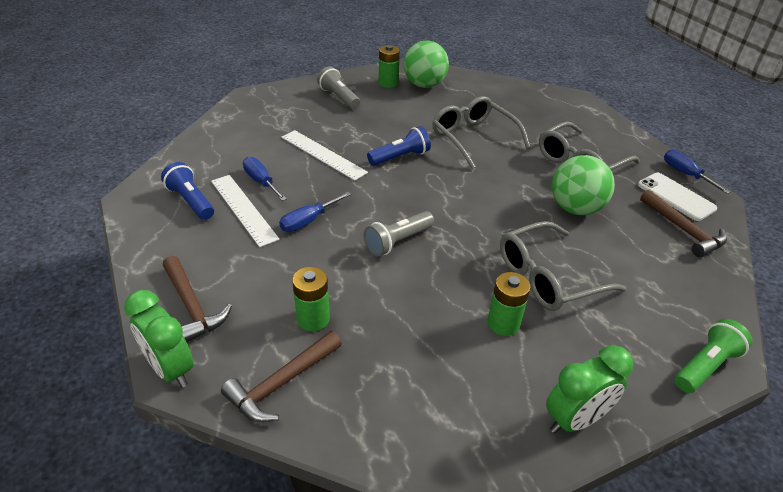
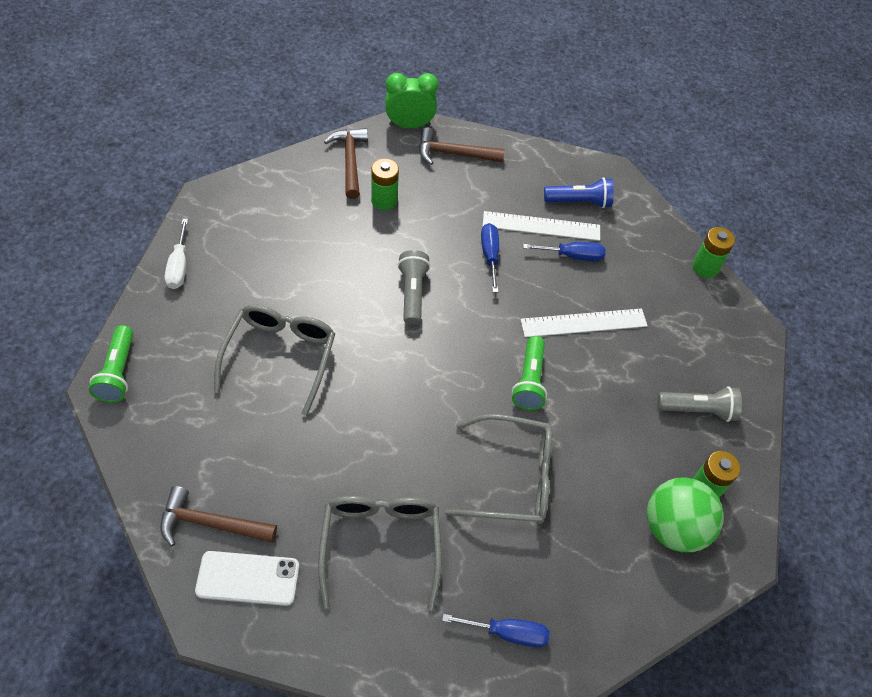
camera: 125 degrees right, 15 degrees up
(400, 157) = (529, 381): blue flashlight -> green flashlight
(503, 323) = (274, 292): green battery -> green battery (705, 267)
(575, 208) = (325, 460): green ball -> none
(575, 419) = (179, 266): green clock -> white screwdriver
(685, 174) = (262, 640): blue screwdriver -> blue screwdriver (508, 633)

